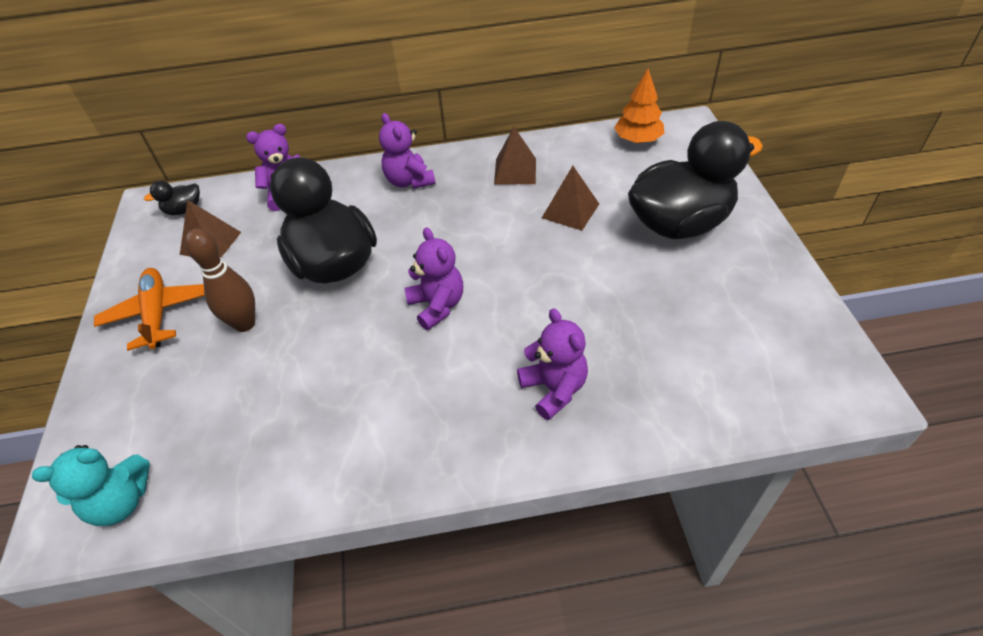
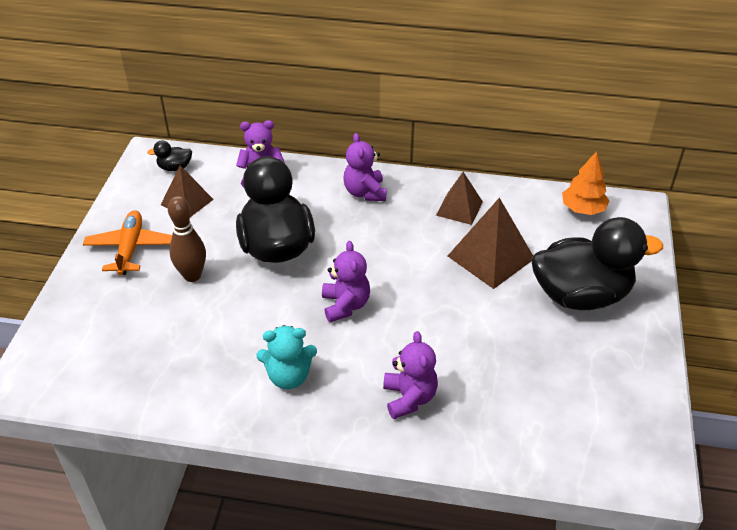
camera: 15 degrees right, 5 degrees down
(121, 502) = (68, 379): turquoise teddy bear -> turquoise teddy bear (289, 376)
(570, 211) = (491, 257): brown pyramid -> brown pyramid, size x1.56

